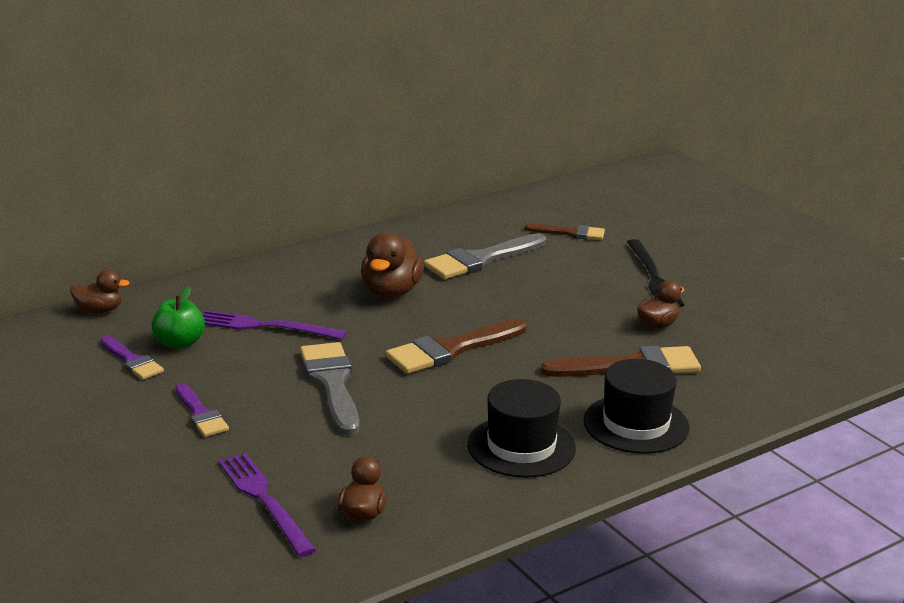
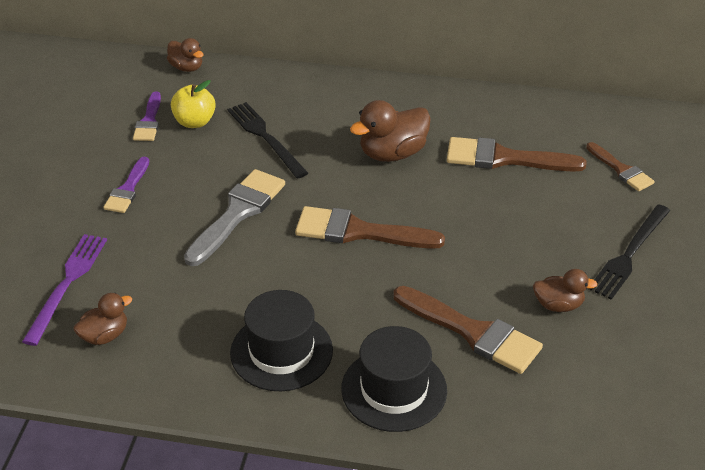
camera: 45 degrees right, 15 degrees up
(179, 343) = (194, 122): green apple -> yellow apple
(265, 326) = (265, 137): purple fork -> black fork
(480, 260) = (504, 158): grey brush -> brown brush

